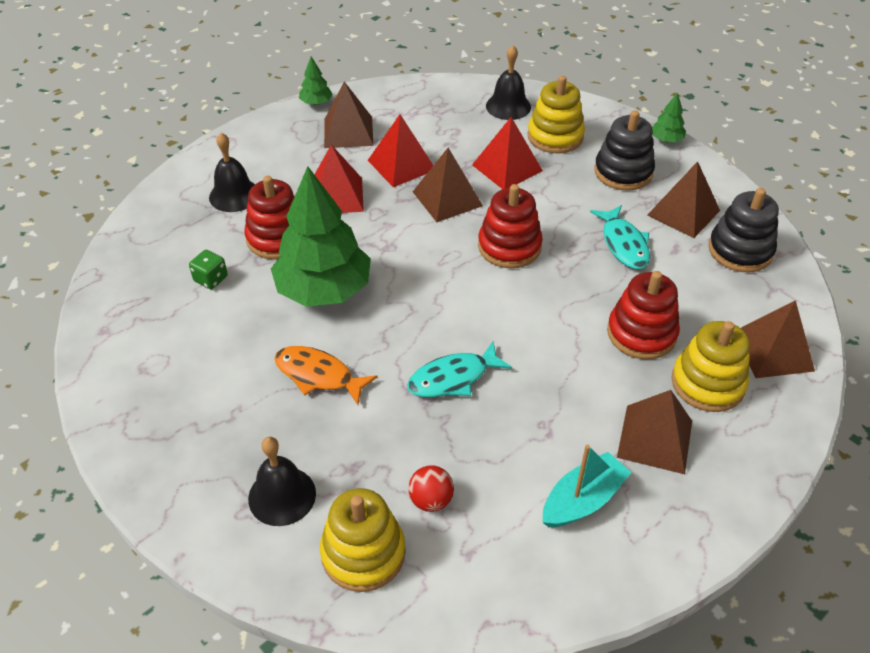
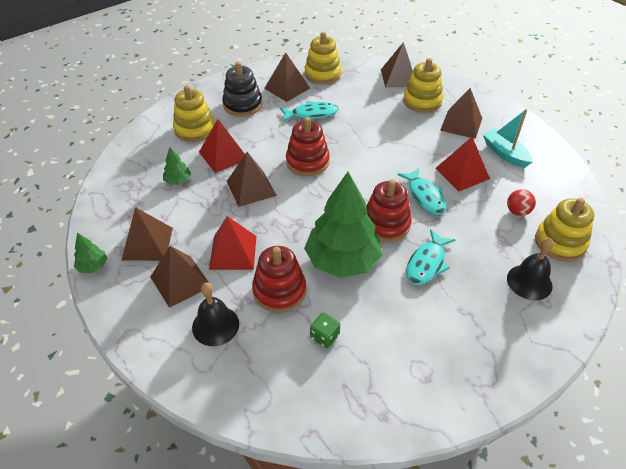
camera: 85 degrees left, 0 degrees up
(294, 163) = (180, 281): none -> brown pyramid
(318, 375) = (427, 263): orange fish -> turquoise fish
(401, 165) = (203, 211): red pyramid -> red pyramid (462, 173)
(508, 106) = (149, 148): black bell -> none
(641, 333) = (386, 118): red stacking toy -> red stacking toy (386, 224)
(666, 140) = (214, 83): green tree -> green tree (178, 181)
(740, 250) = (322, 74): black stacking toy -> yellow stacking toy

